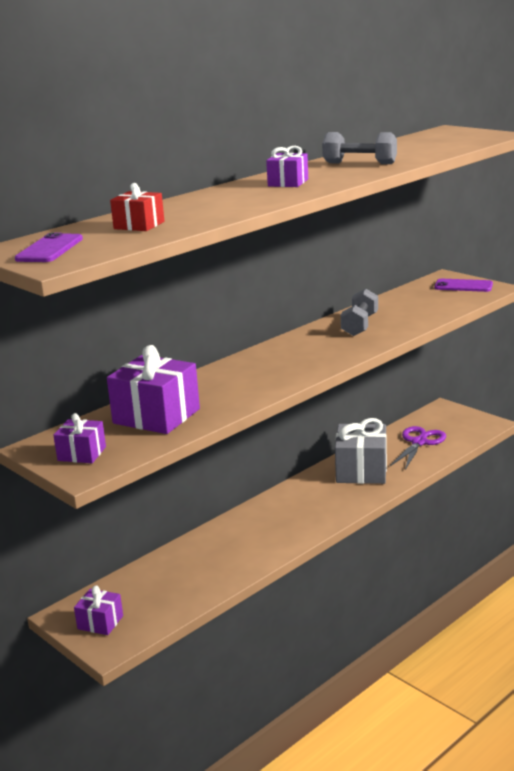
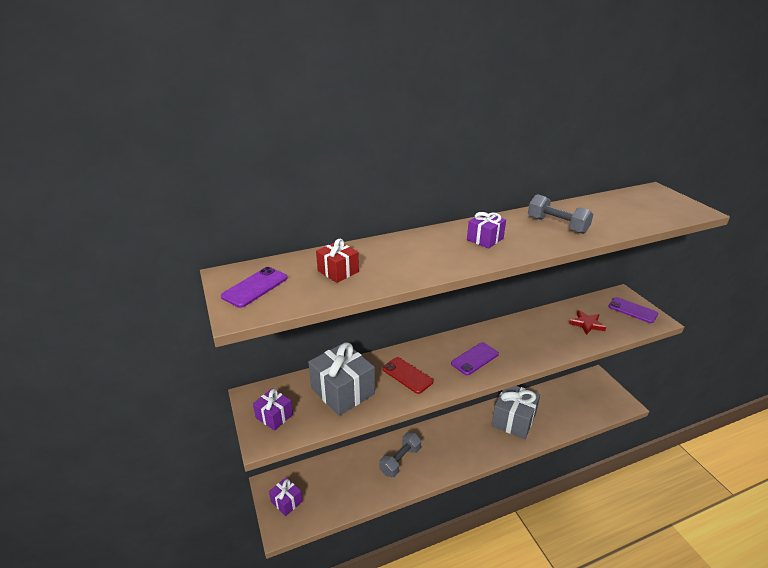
camera: 20 degrees right, 10 degrees up
(156, 416) = (342, 391): purple gift -> grey gift
(230, 387) = (407, 375): none -> red phone
(304, 358) = (474, 359): none -> purple phone
(360, 325) = (533, 333): grey dumbbell -> grey dumbbell (400, 460)
(418, 306) = (587, 324): none -> red star
(419, 442) = (566, 406): purple scissors -> none

